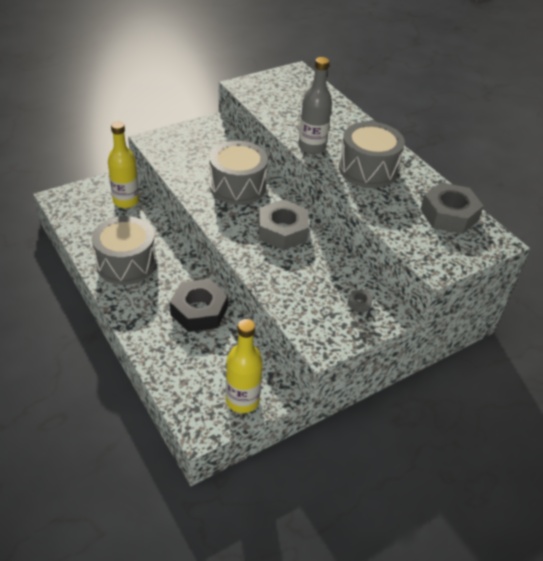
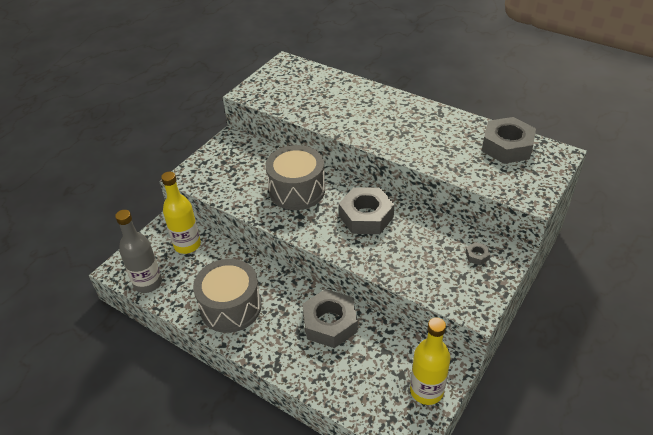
camera: 20 degrees left, 0 degrees up
(199, 311) = (330, 323): black nut -> grey nut
(312, 147) = (351, 129): grey bottle -> grey bottle (148, 283)
(368, 169) = (413, 131): grey drum -> none

